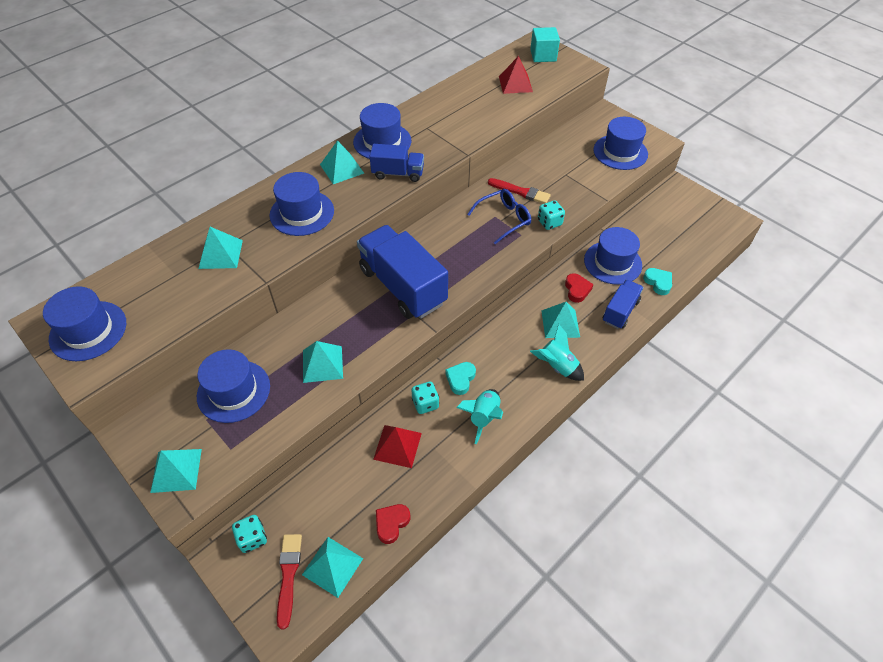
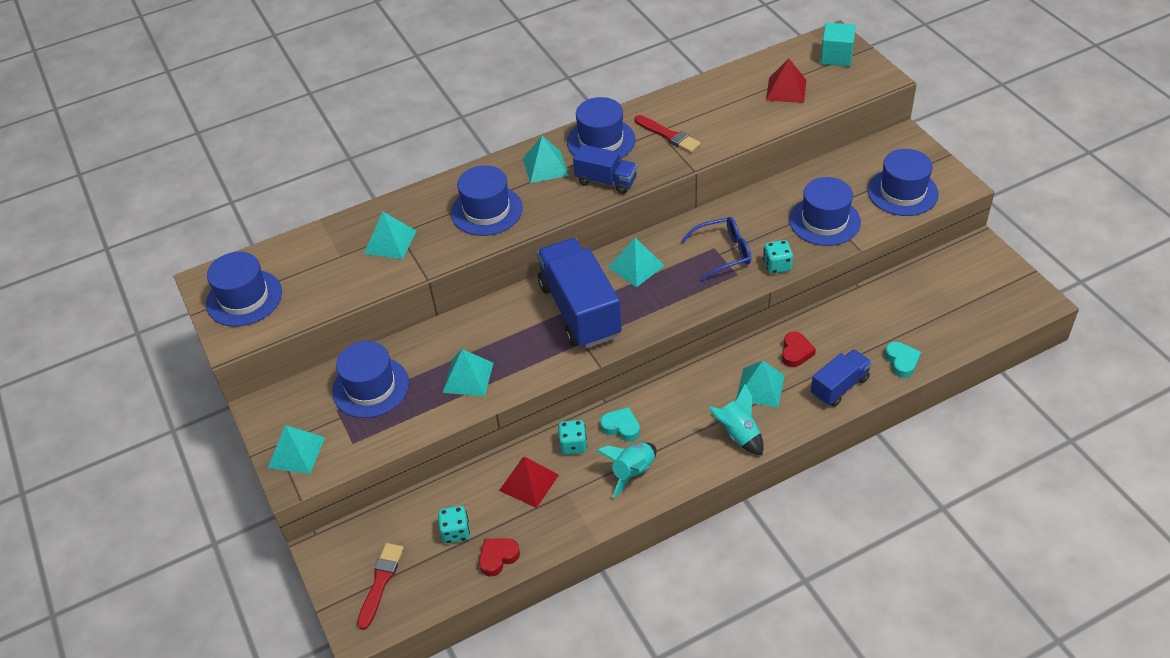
camera: 20 degrees right, 5 degrees down
(252, 538) = (355, 540): turquoise dice -> turquoise dice (455, 532)
(332, 566) = (426, 584): turquoise pyramid -> turquoise pyramid (636, 266)
(460, 379) = (621, 427): turquoise heart -> turquoise heart turned 75 degrees clockwise
(520, 192) = (756, 223): red brush -> red brush (668, 135)
(612, 262) = (854, 328): blue hat -> blue hat (824, 221)

